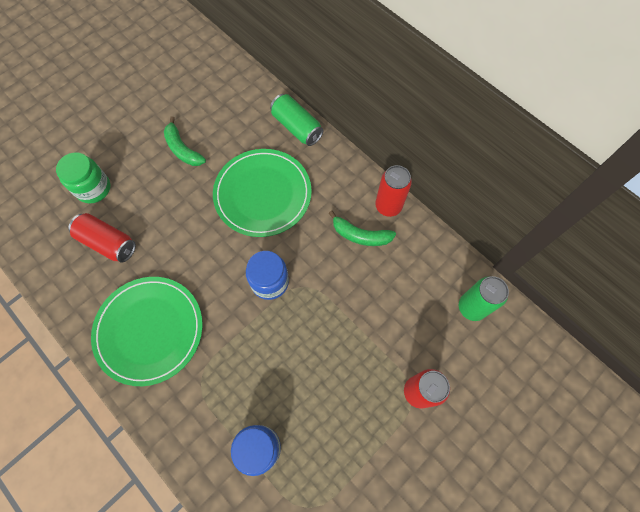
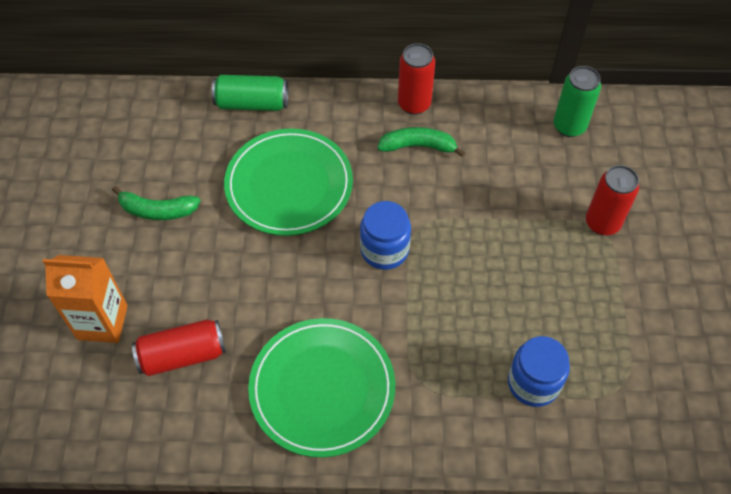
camera: 45 degrees left, 10 degrees down
(93, 188) = (102, 322): green jar -> orange carton
(360, 235) = (418, 146): green banana -> green banana turned 150 degrees counterclockwise

